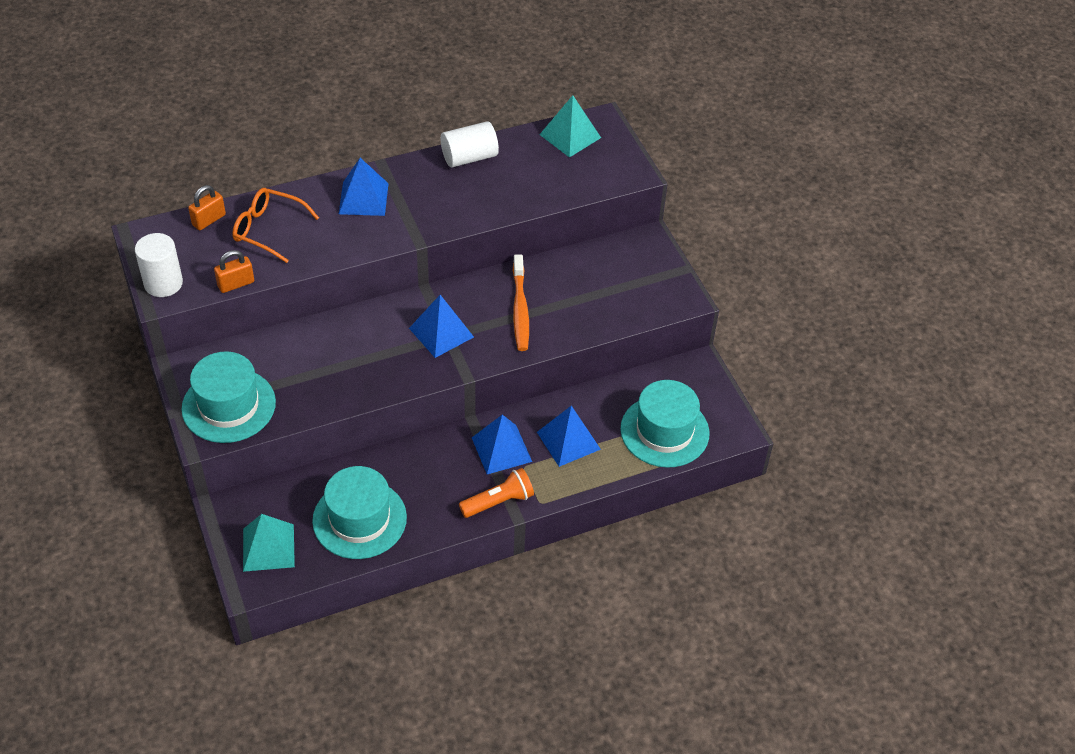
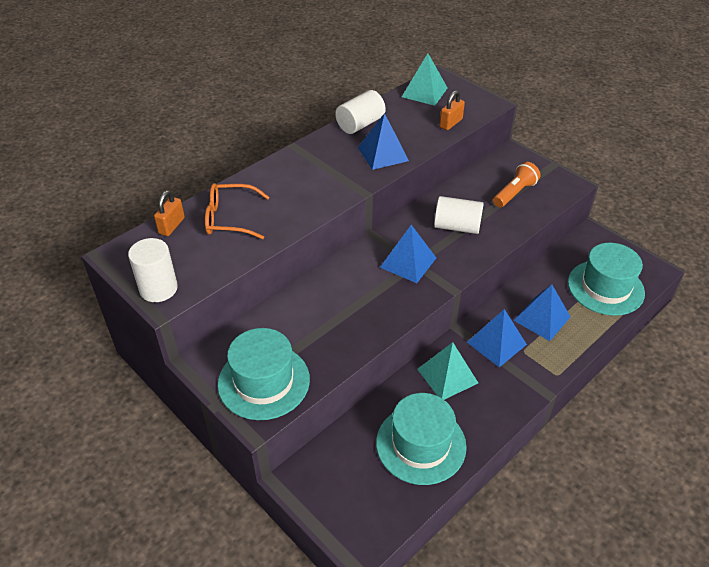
camera: 20 degrees left, 5 degrees down
(236, 284) = (227, 269): orange padlock -> orange padlock (450, 123)
(268, 547) = (356, 502): turquoise pyramid -> turquoise pyramid (447, 376)
(363, 198) = (296, 174): blue pyramid -> blue pyramid (383, 154)
(498, 502) = (524, 386): orange flashlight -> orange flashlight (514, 193)
(520, 309) = (457, 226): orange toothbrush -> white cylinder

